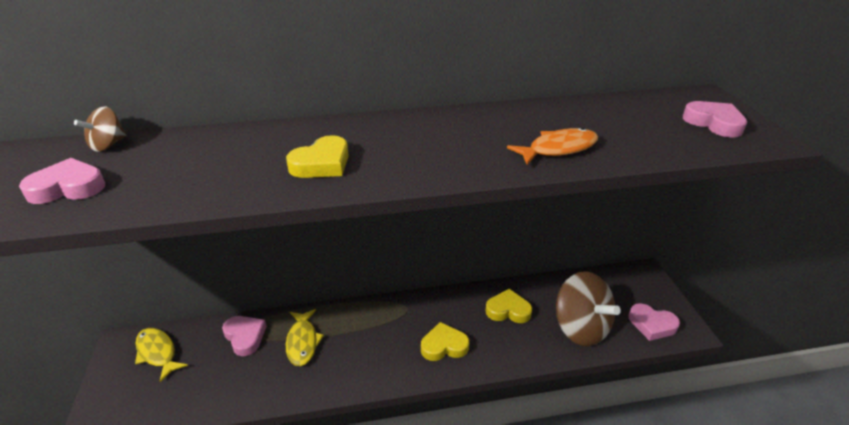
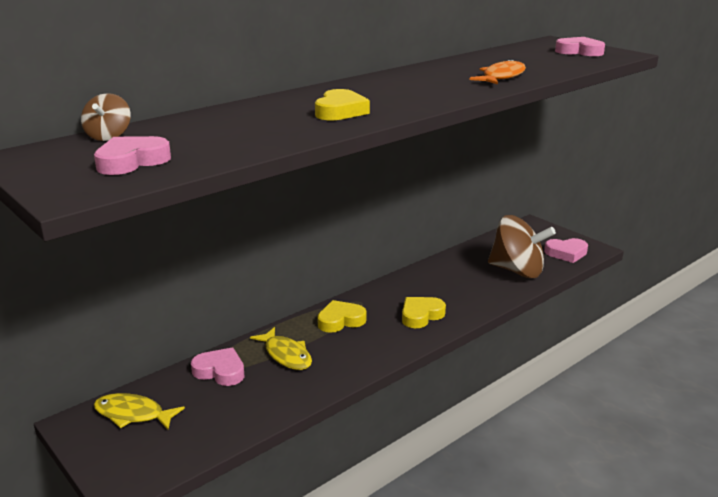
camera: 30 degrees left, 10 degrees down
(508, 310) = (450, 277): yellow heart -> yellow heart (340, 320)

